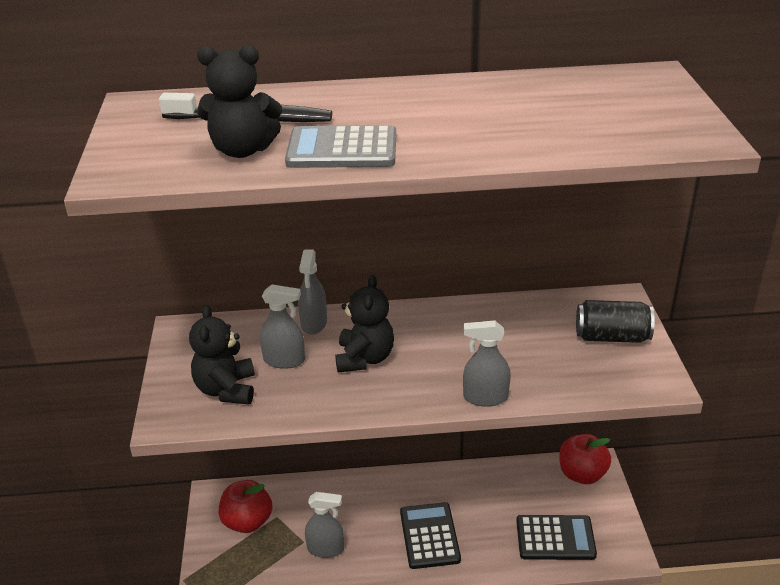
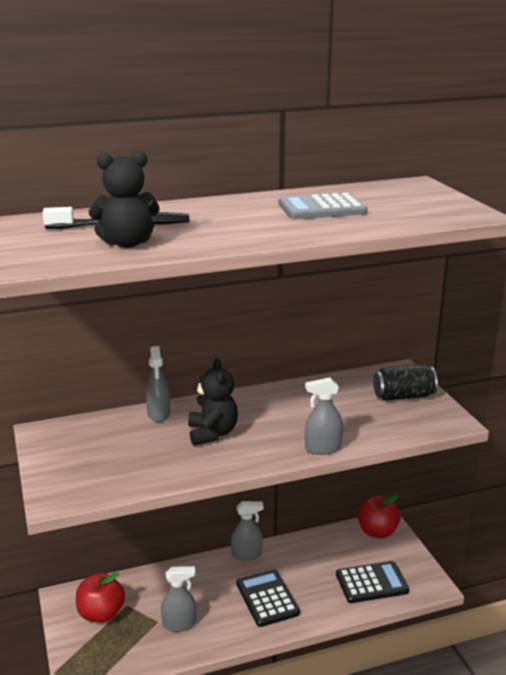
camera: 15 degrees left, 10 degrees down
(226, 390) = (100, 470): black teddy bear -> none
(284, 360) = (143, 443): grey spray bottle -> grey spray bottle (247, 554)
(342, 149) = (209, 237): grey calculator -> grey calculator (322, 208)

